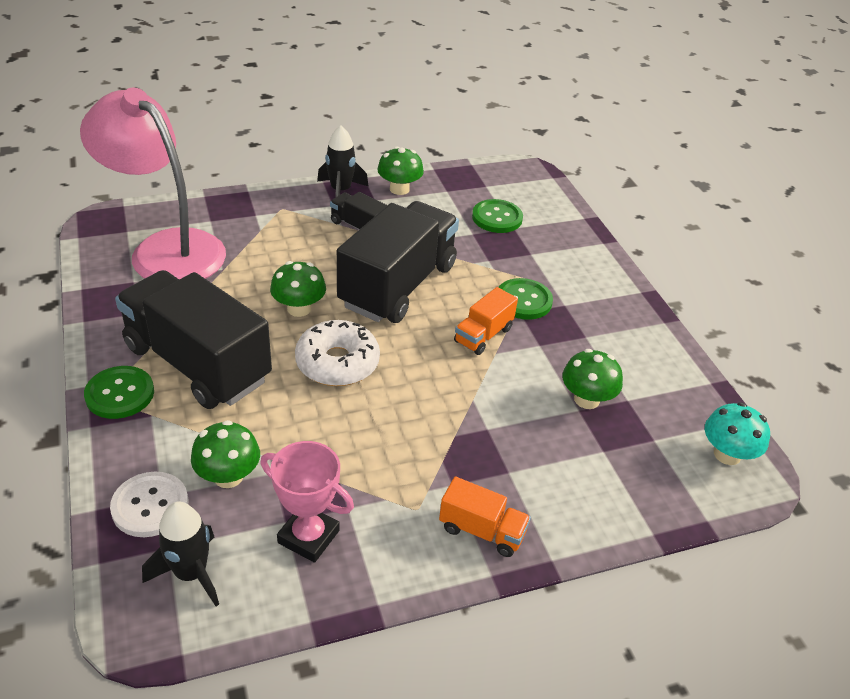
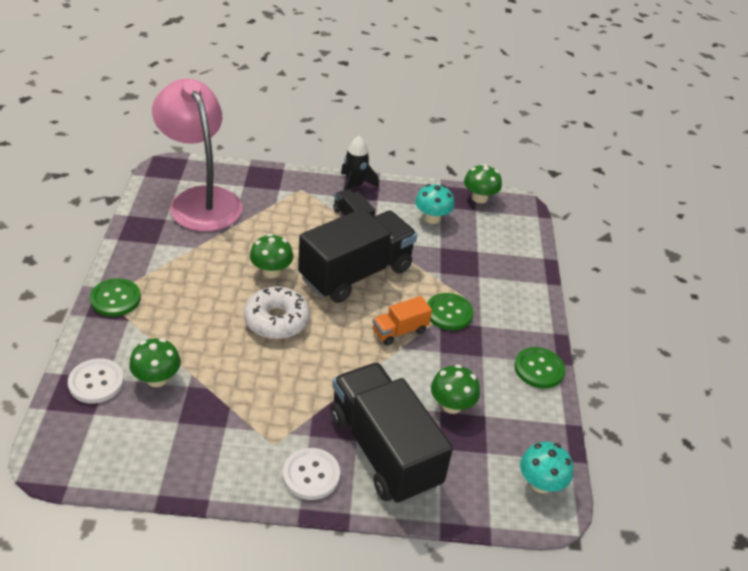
camera: 20 degrees right, 0 degrees up
(191, 573) = (99, 436): black rocket -> none
(197, 363) = (178, 292): black truck -> black truck (384, 451)
(308, 536) = (188, 438): pink trophy -> none
(399, 189) = (402, 195): green mushroom -> green mushroom (479, 198)
(445, 205) = (432, 218): none -> turquoise mushroom
(482, 531) = (311, 475): orange truck -> white button
(497, 218) = (468, 239): green button -> green button (539, 369)

